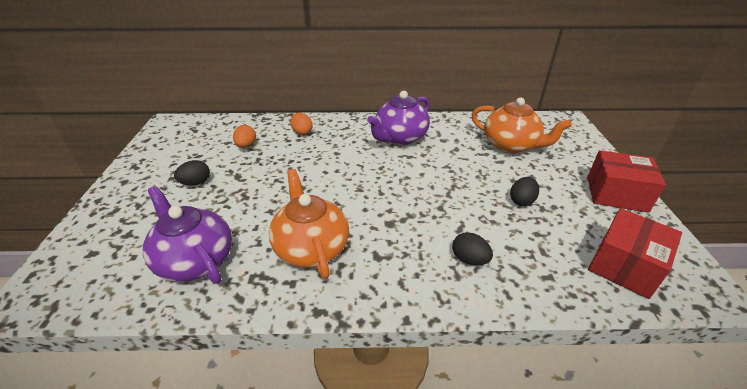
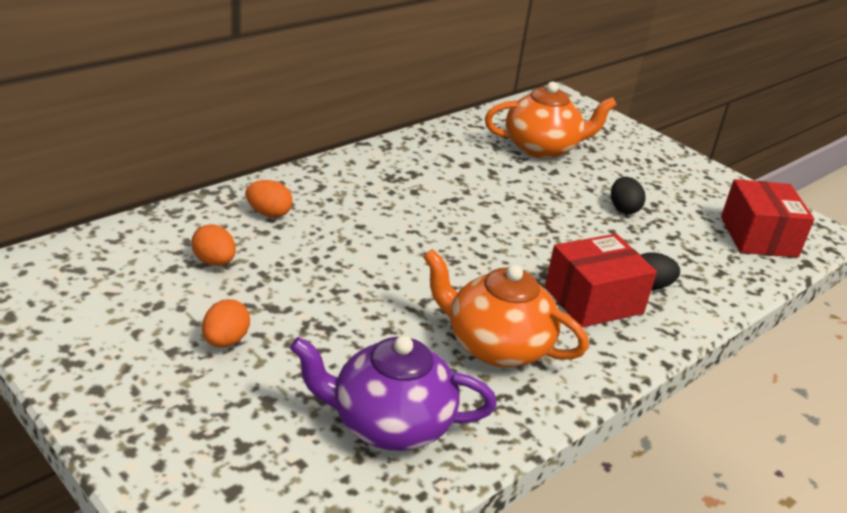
camera: 45 degrees left, 5 degrees down
(196, 183) = (225, 341): black egg -> orange egg
(400, 138) = (411, 178): purple teapot -> none
(616, 194) = (687, 171): red box -> red box (593, 300)

